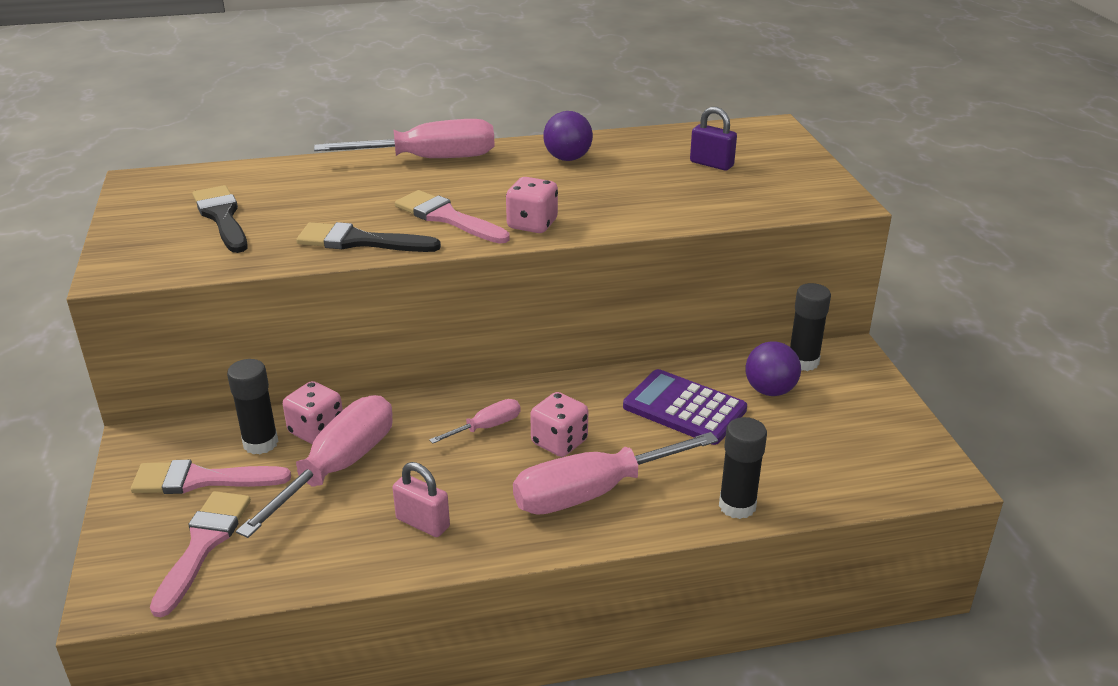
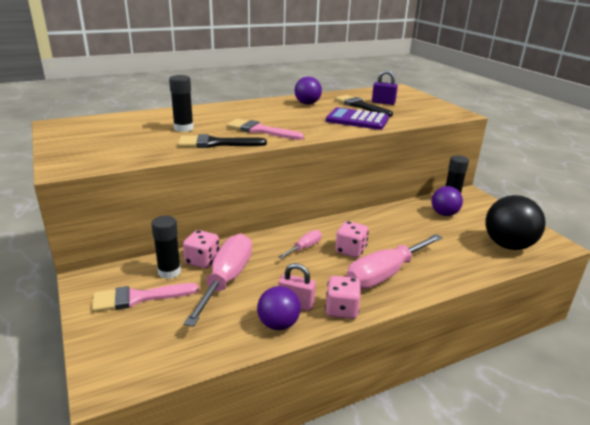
camera: 15 degrees left, 5 degrees down
(203, 545) = (157, 337): pink brush -> none
(222, 217) = (121, 137): black brush -> black brush (360, 106)
(380, 551) = (278, 324): none -> purple ball
(430, 159) = (231, 107): pink screwdriver -> none
(532, 224) = (311, 131): pink dice -> pink dice (341, 310)
(684, 408) = (407, 226): purple calculator -> purple calculator (357, 120)
(737, 506) = (467, 271): black glue stick -> black glue stick (183, 128)
(847, 467) = (508, 245): none -> black ball

